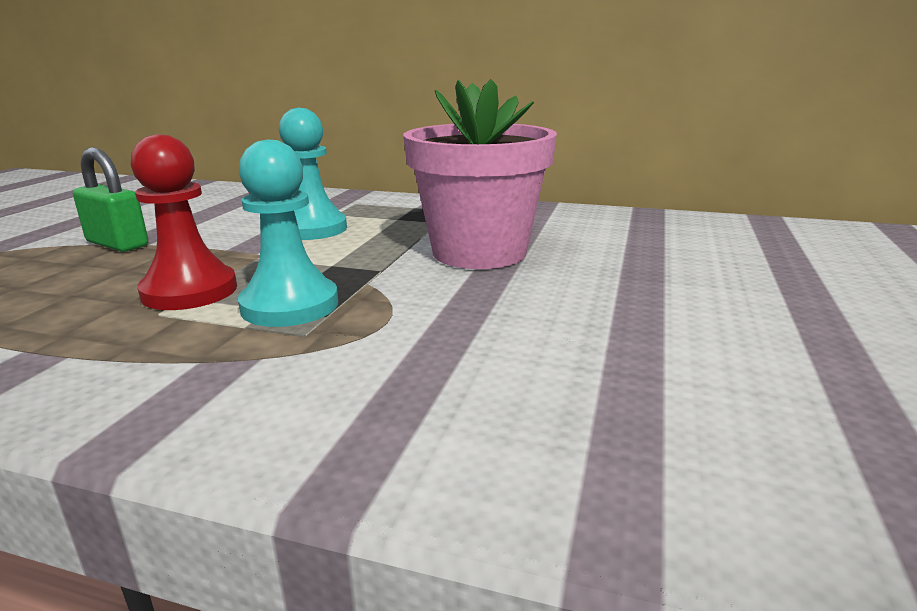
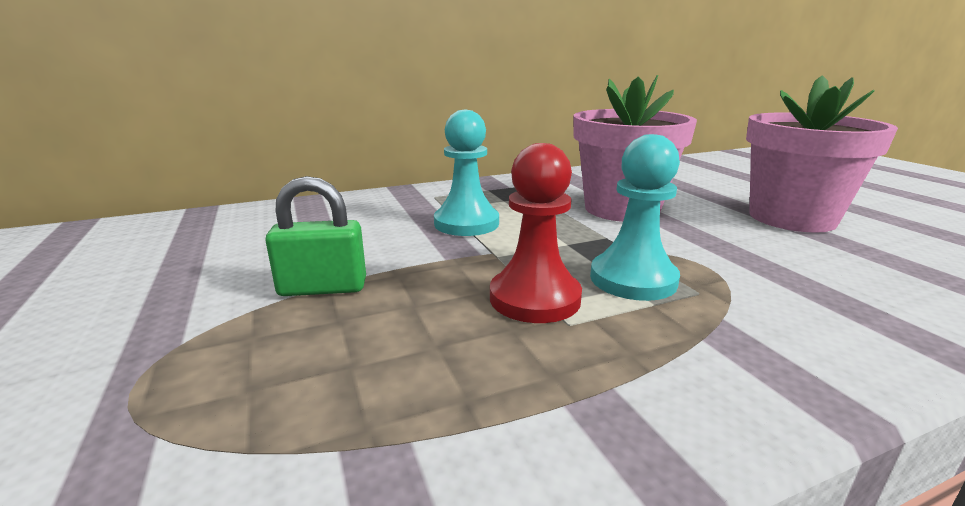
camera: 40 degrees left, 0 degrees up
(658, 316) = (791, 218): none -> pink flower pot

